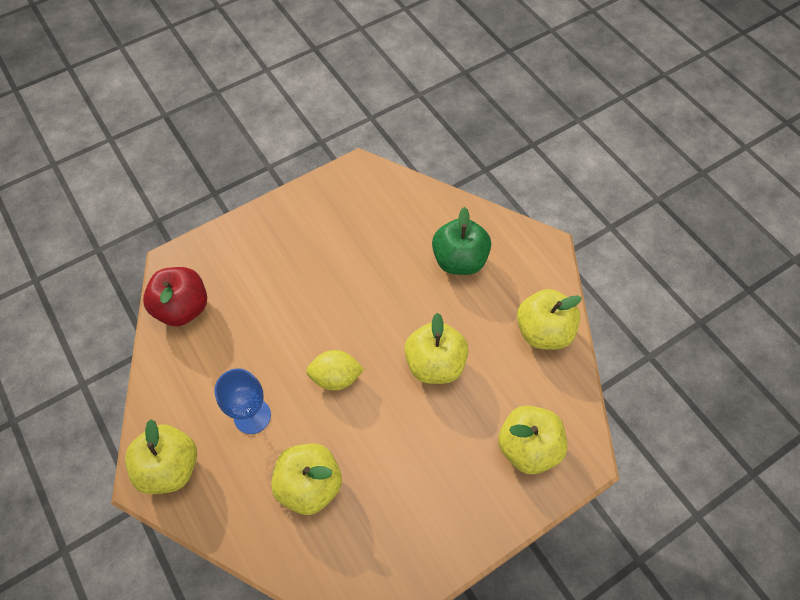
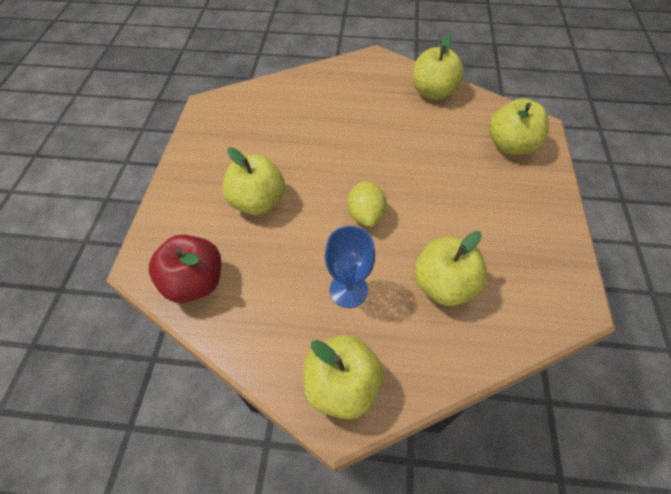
camera: 50 degrees left, 5 degrees down
(336, 377) = (365, 215): yellow lemon -> yellow lemon turned 45 degrees counterclockwise
(435, 364) = (407, 154): yellow apple -> yellow apple (258, 202)
(459, 260) = (340, 98): green apple -> none

